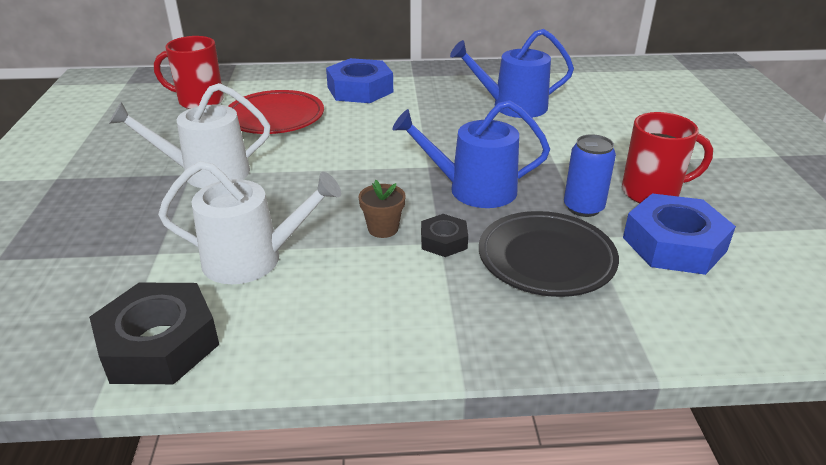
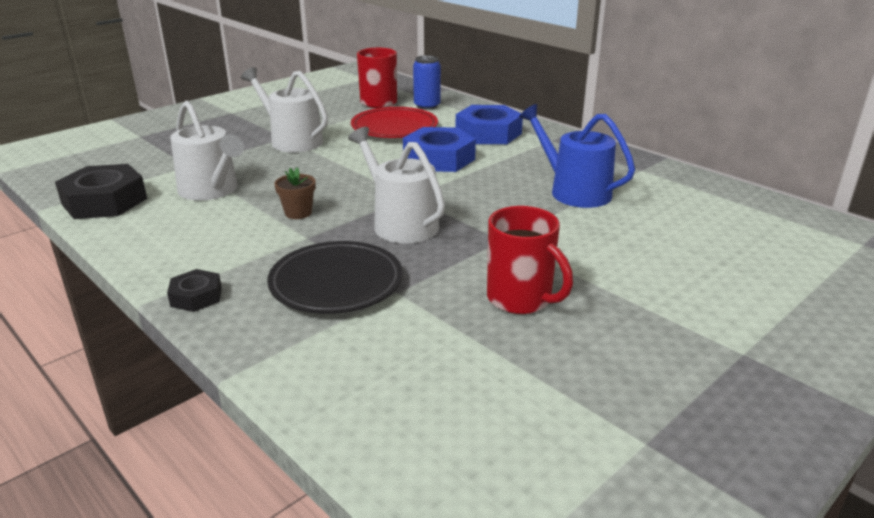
camera: 50 degrees right, 5 degrees down
(444, 241) = (310, 238): black nut -> black nut (196, 296)
(474, 189) = (401, 224): blue watering can -> white watering can
(583, 208) = (441, 275): blue can -> blue can (427, 106)
(674, 244) = (440, 335): blue nut -> blue nut (439, 158)

